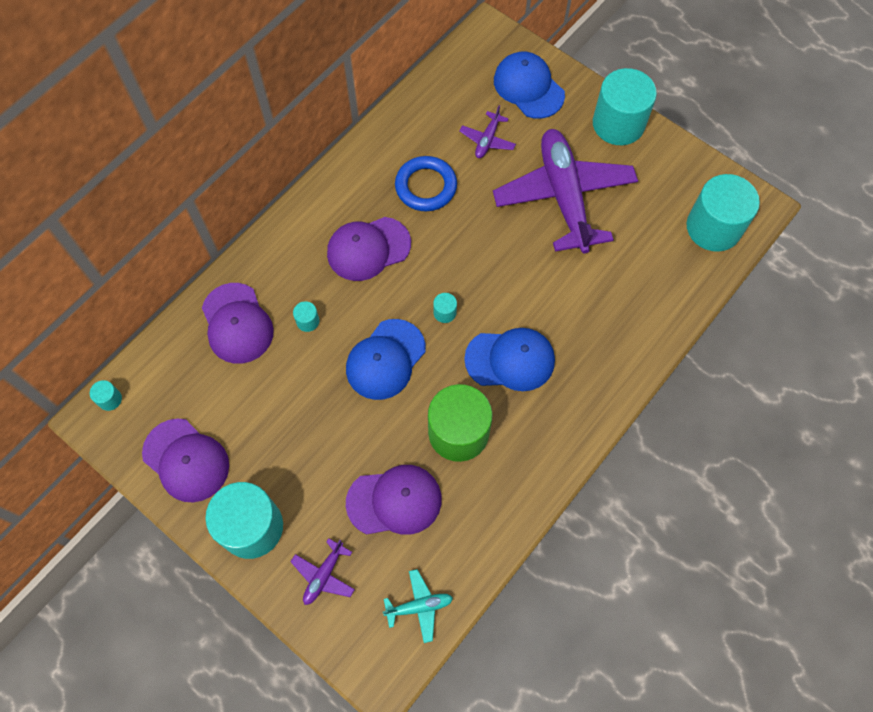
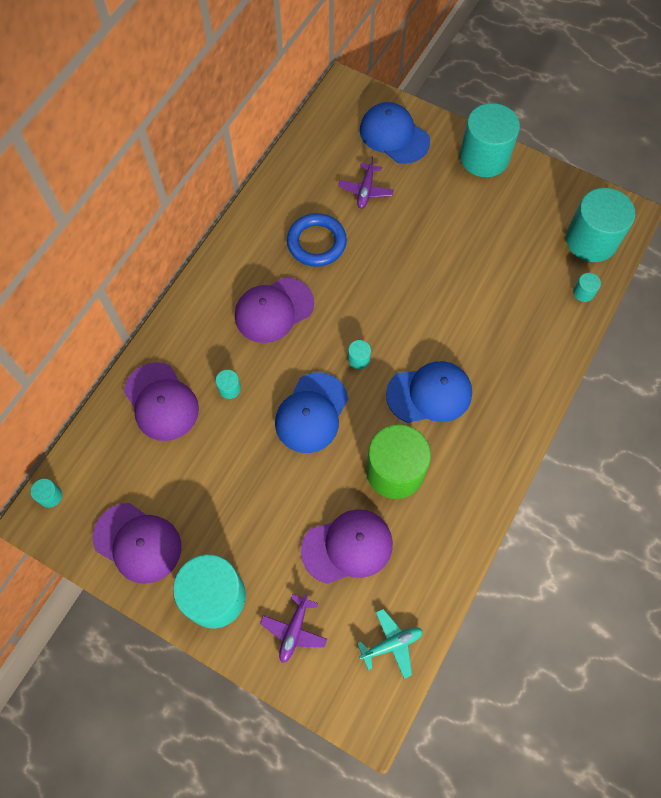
camera: 10 degrees left, 0 degrees up
(564, 197) = (448, 232): purple plane -> none
(693, 281) = (583, 292): none -> turquoise cylinder

